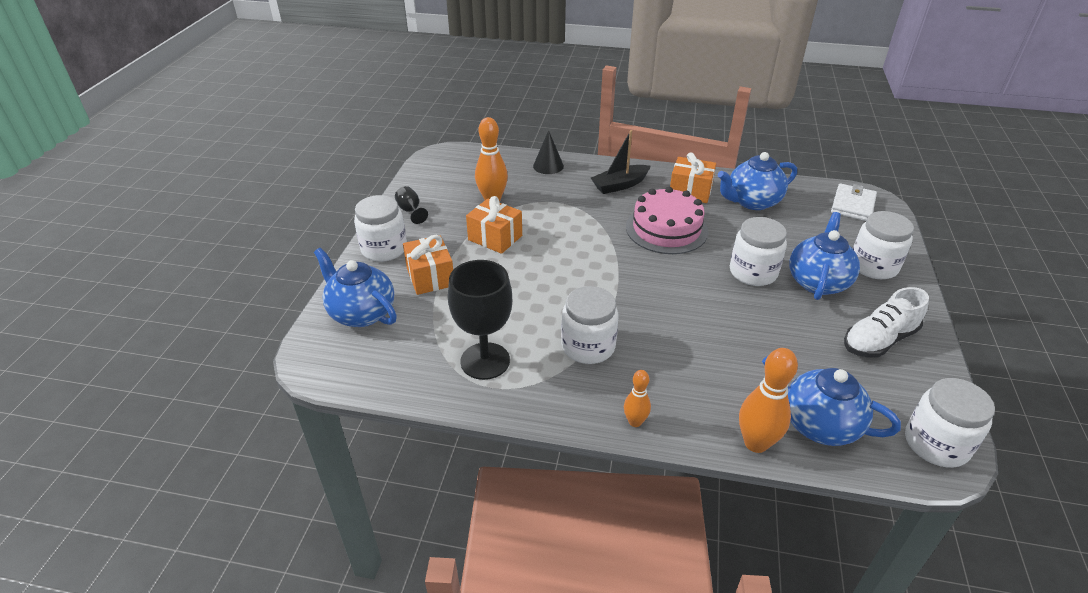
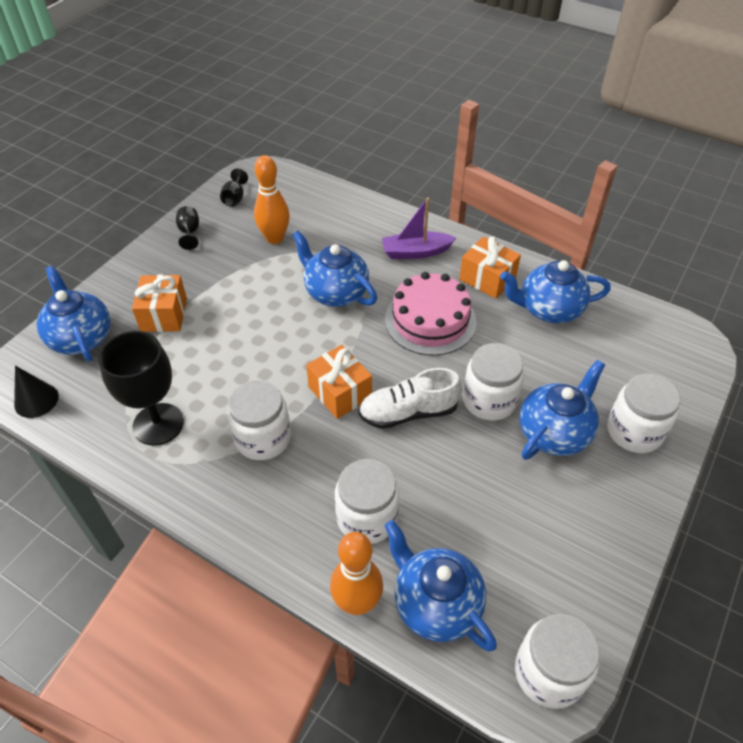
camera: 20 degrees right, 10 degrees up
(384, 249) = (141, 271): white jar -> white jar (367, 518)
(435, 178) = (235, 198): none -> black goblet
(495, 238) = (250, 285): orange gift -> orange gift (340, 392)
(548, 166) = (355, 210): black cone -> black cone (36, 400)
(574, 227) = (335, 293): none -> blue teapot
(620, 185) = (416, 252): black boat -> purple boat
(635, 422) = (255, 537): orange bowling pin -> none
(852, 205) = (665, 344): white wallet -> none
(879, 340) = (574, 526): white shoe -> white shoe (408, 412)

